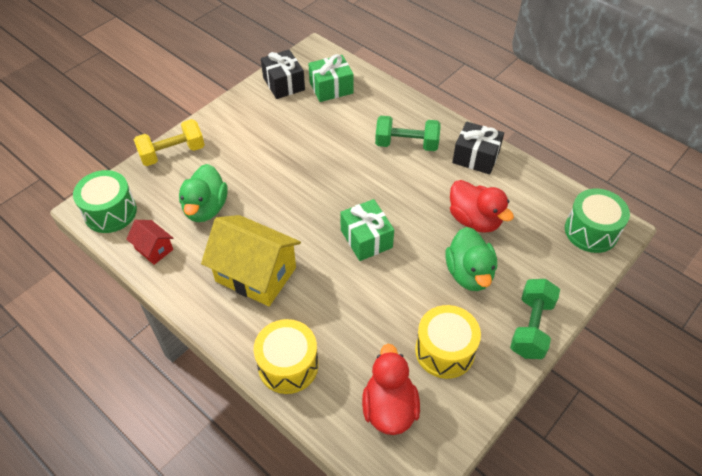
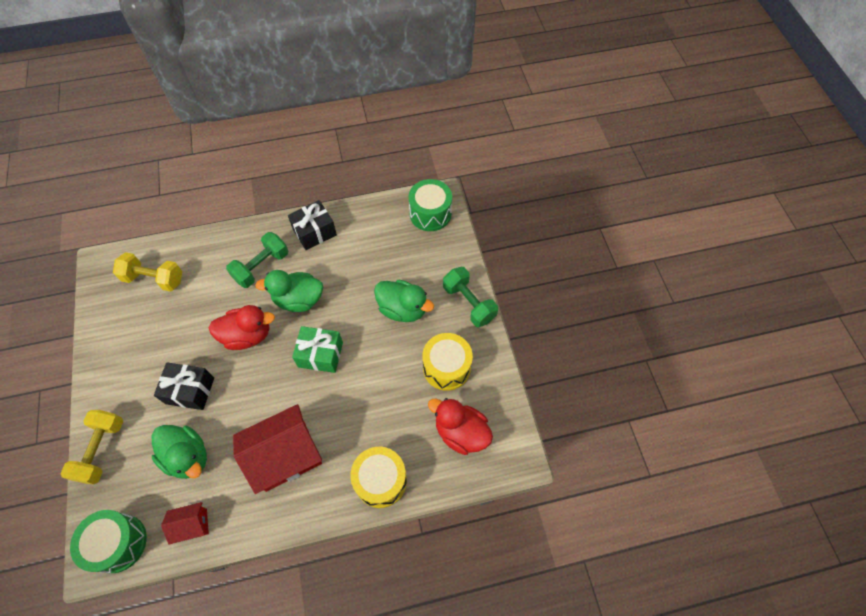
camera: 55 degrees left, 10 degrees up
(256, 274) = (285, 455): yellow house -> red house
(283, 84) = (113, 311): black gift -> black gift (190, 391)
(331, 88) = (154, 279): green gift -> yellow dumbbell
(401, 189) = (298, 300): none -> green duck
(474, 220) = (365, 273): red duck -> red duck (247, 335)

